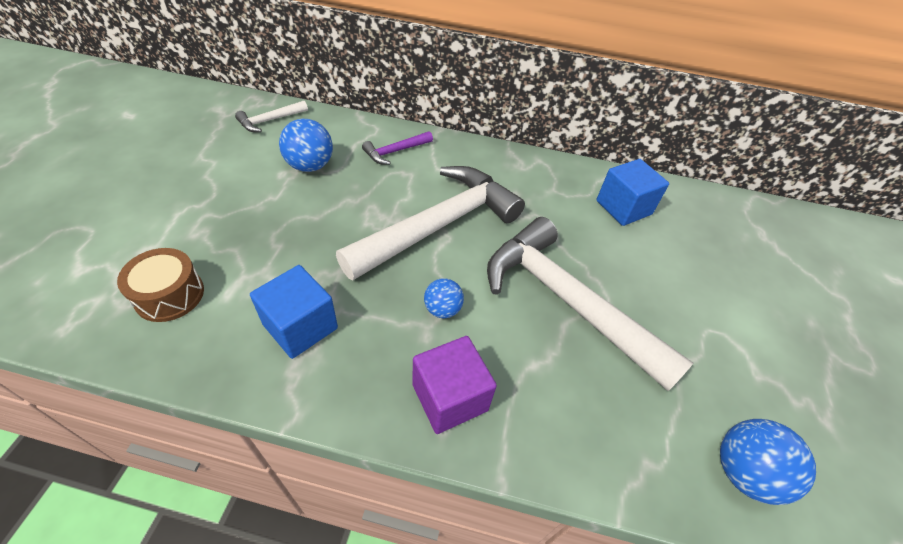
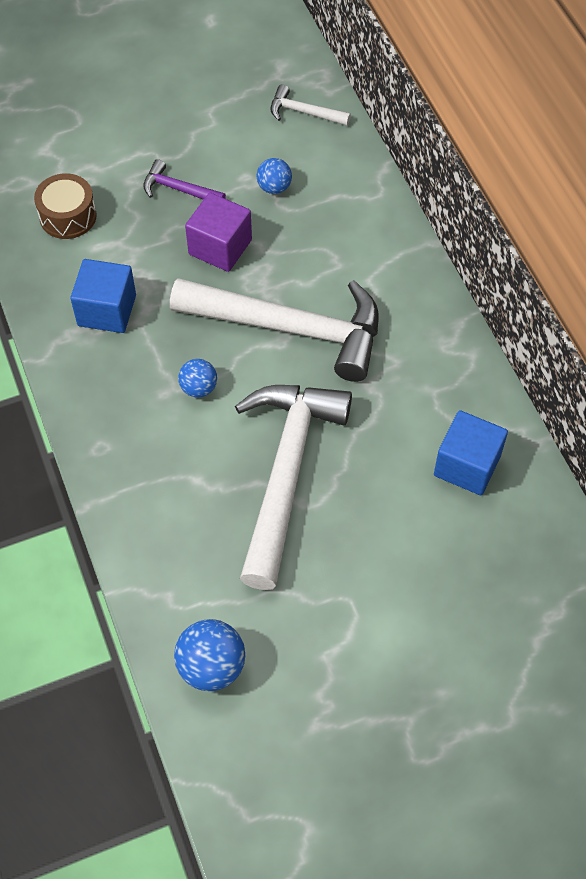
camera: 60 degrees right, 10 degrees up
(310, 166) = (274, 187): blue ball -> blue ball, size x0.62
(395, 152) = (359, 232): purple hammer -> purple hammer (178, 189)
(449, 397) = (123, 439): purple cube -> purple cube (220, 247)

